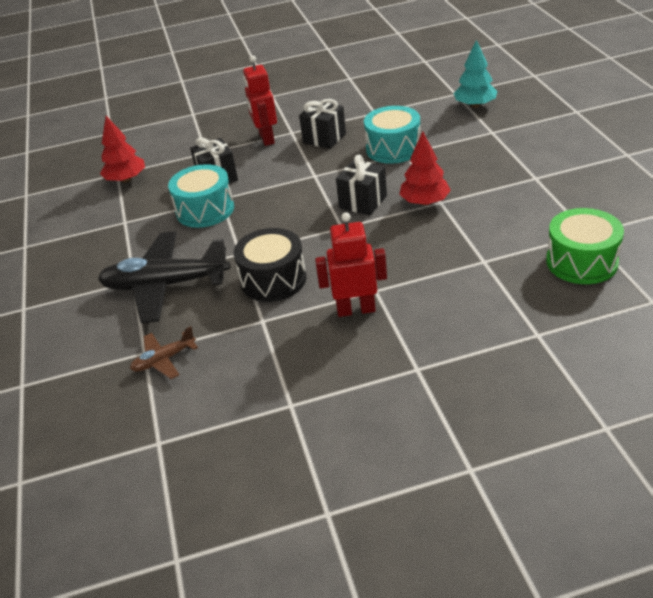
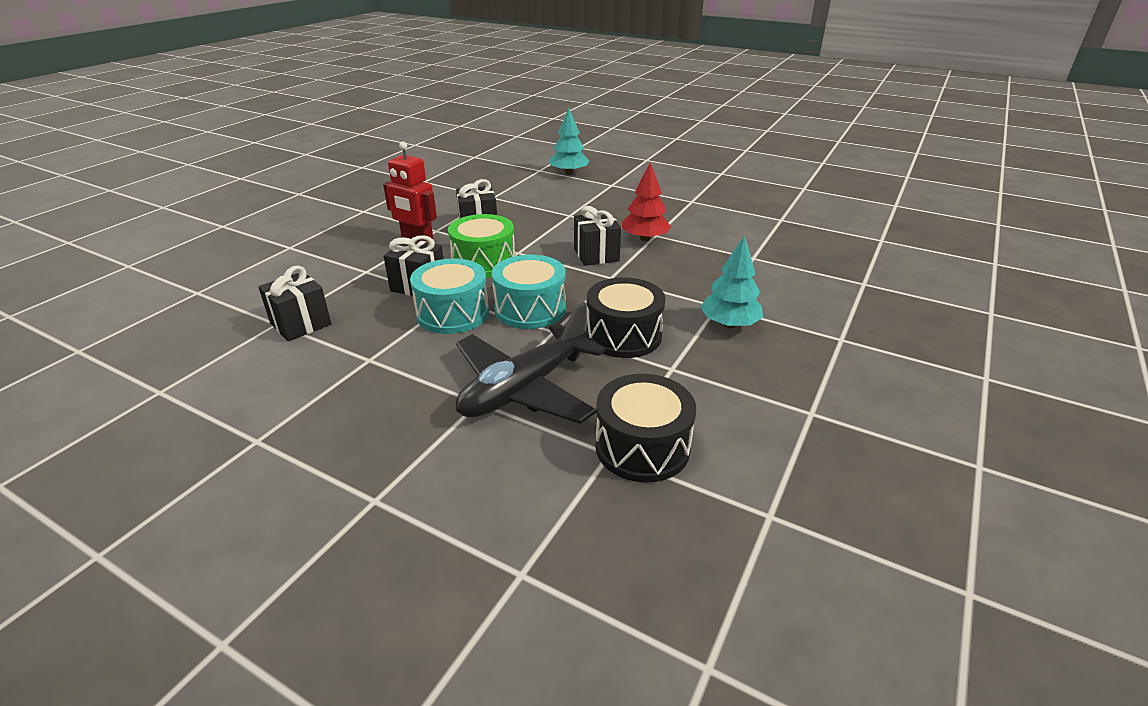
camera: 50 degrees left, 5 degrees down
(126, 179) = (301, 324): red tree -> black gift
(164, 360) = (642, 447): brown plane -> black drum
(356, 309) = (729, 324): red robot -> turquoise tree
(393, 148) = (554, 215): turquoise drum -> turquoise drum (530, 309)
(581, 262) = (808, 235): green drum -> green drum (484, 262)

